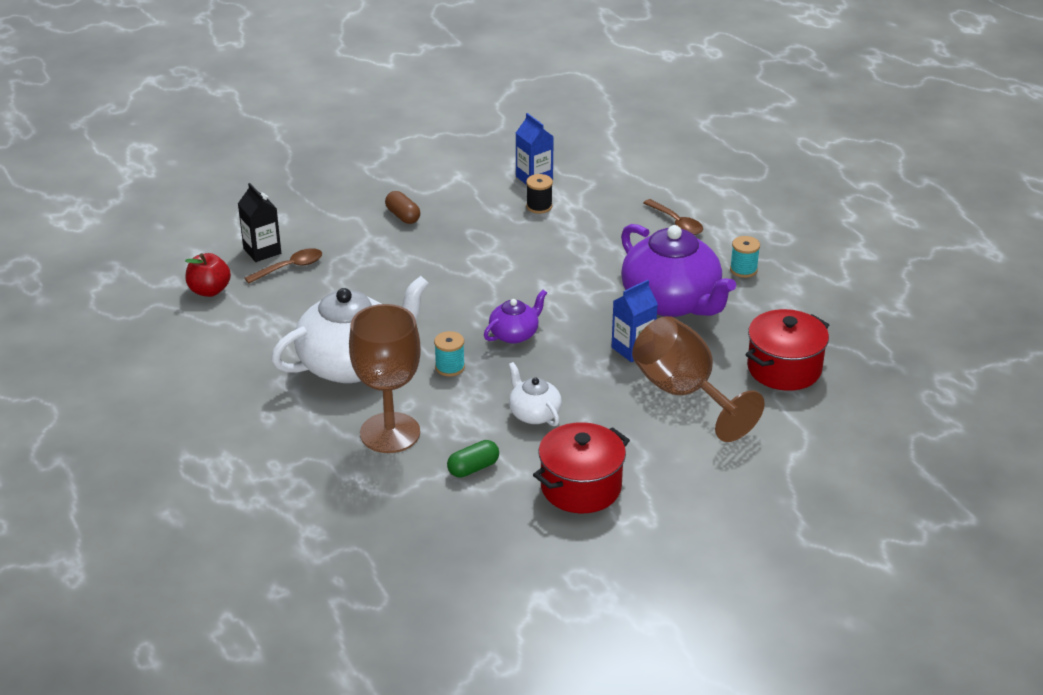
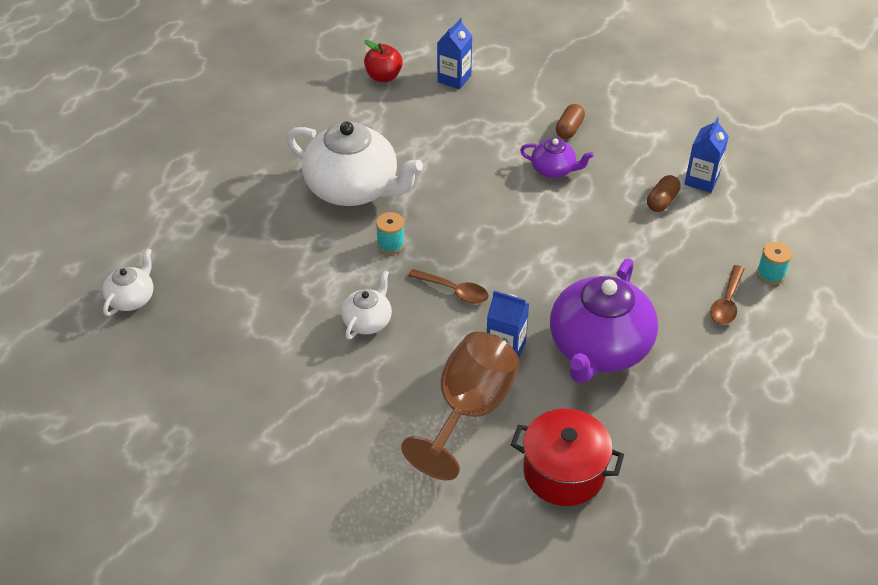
camera: 60 degrees right, 10 degrees up
(262, 251) = (454, 79): black carton -> blue carton
(290, 267) = (446, 102): brown spoon -> brown spoon (454, 291)
(365, 558) = (132, 298): none -> white teapot
(390, 433) = (284, 247): brown goblet -> none
(473, 468) = (273, 313): green capsule -> none
(514, 334) = (465, 264): purple teapot -> purple teapot (554, 169)
(539, 206) = (662, 201): black spool -> brown capsule
(581, 487) = (292, 391): red pot -> none
(743, 270) = (696, 381): turquoise spool -> turquoise spool (770, 274)

